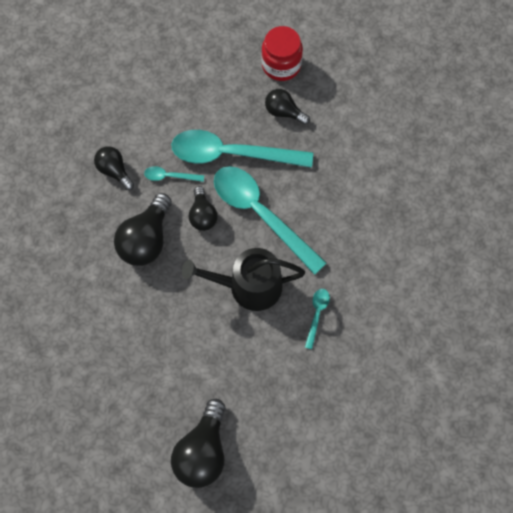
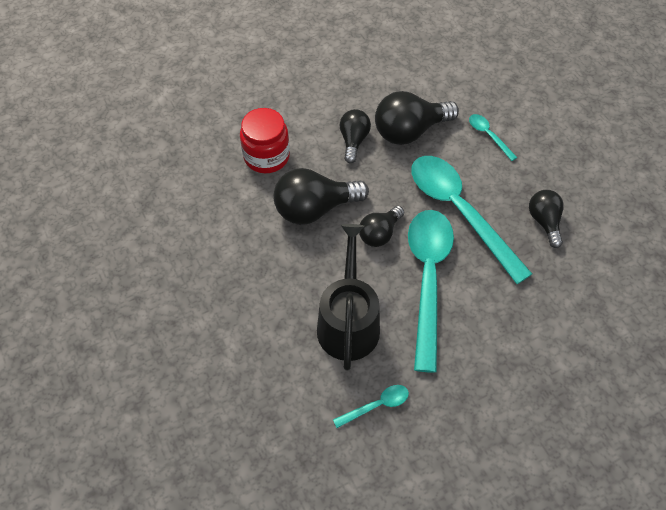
camera: 50 degrees right, 10 degrees down
(169, 176) = (390, 182): turquoise spoon -> turquoise spoon (488, 135)
(202, 452) = (151, 407): black light bulb -> black light bulb (409, 131)
(248, 286) = (348, 322): black watering can -> black watering can turned 45 degrees clockwise
(281, 65) = (585, 186): red jar -> red jar (266, 156)

